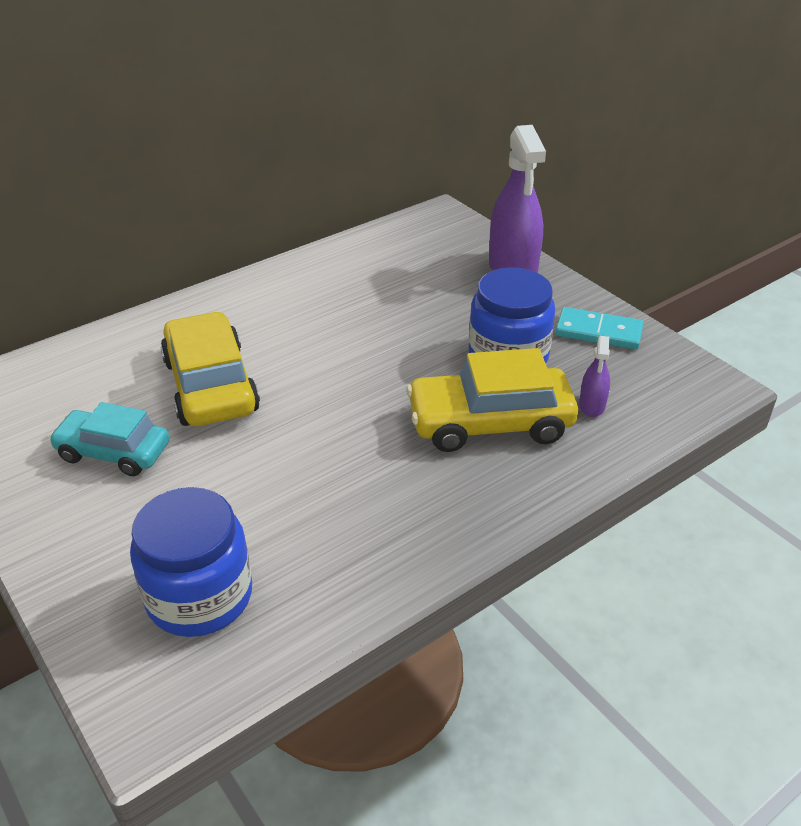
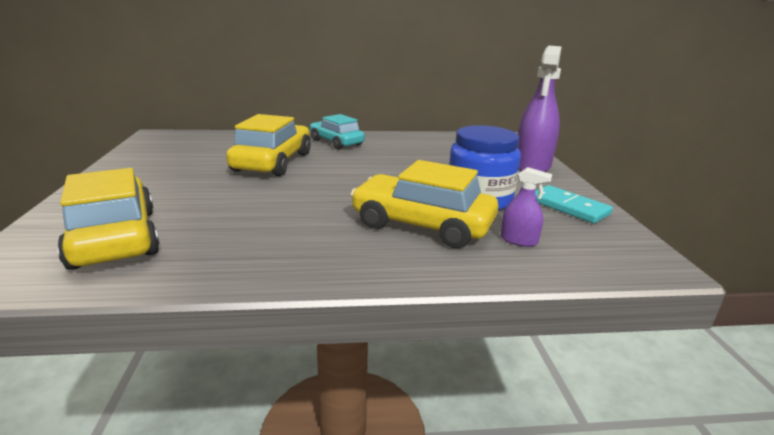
camera: 30 degrees right, 15 degrees down
(113, 452) = (183, 170): turquoise car -> turquoise car (336, 142)
(199, 596) = (114, 238): blue jar -> yellow car
(592, 405) = (518, 240): purple spray bottle -> purple spray bottle turned 105 degrees counterclockwise

